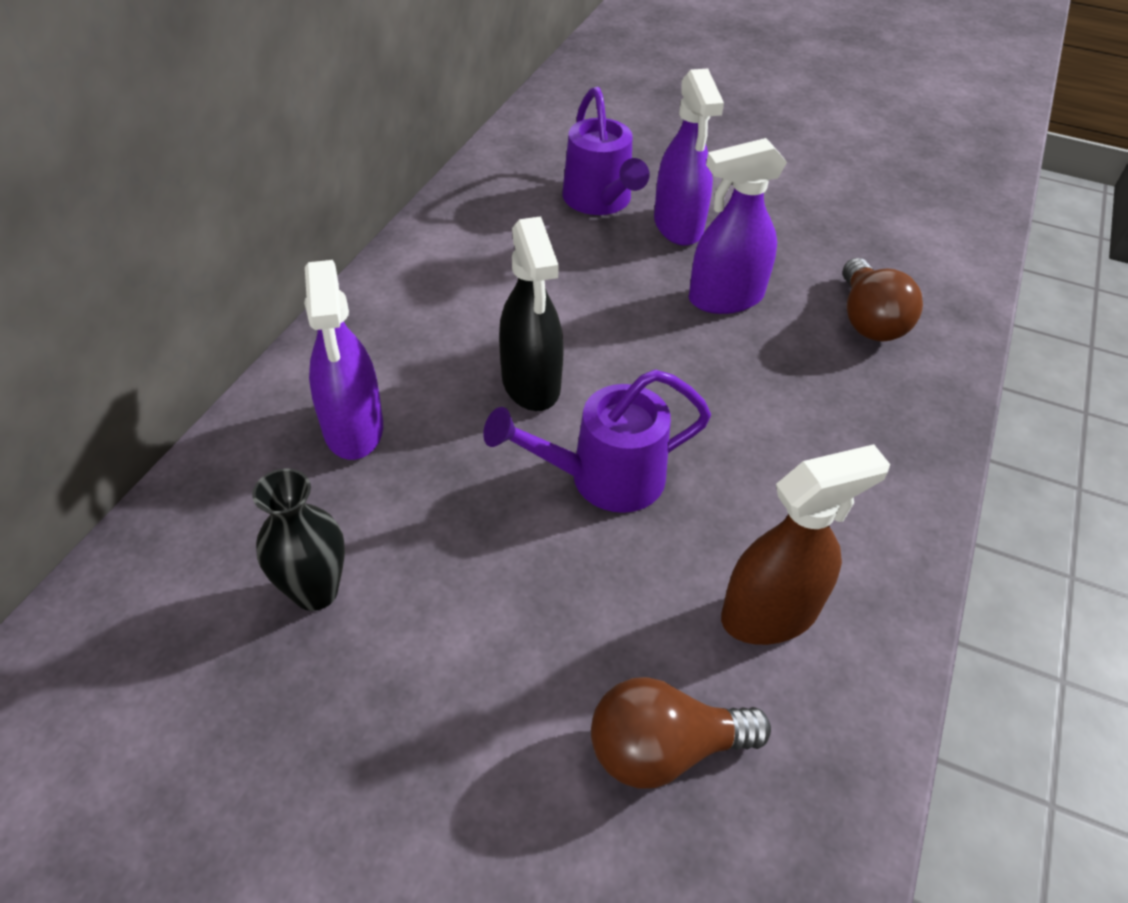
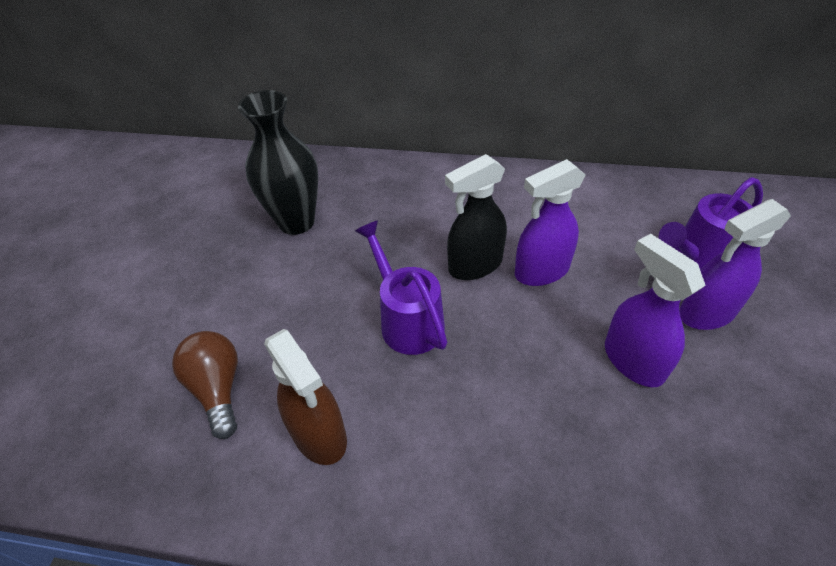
camera: 80 degrees right, 0 degrees up
(315, 591) = (296, 222): black vase -> black vase, size x1.58
(353, 429) = (405, 202): purple spray bottle -> purple spray bottle (541, 271)
(868, 320) = (678, 484): brown light bulb -> none

